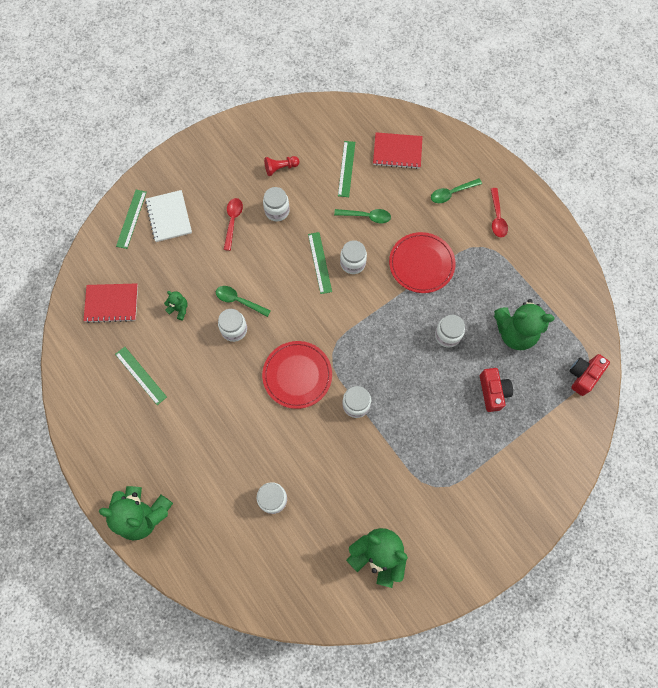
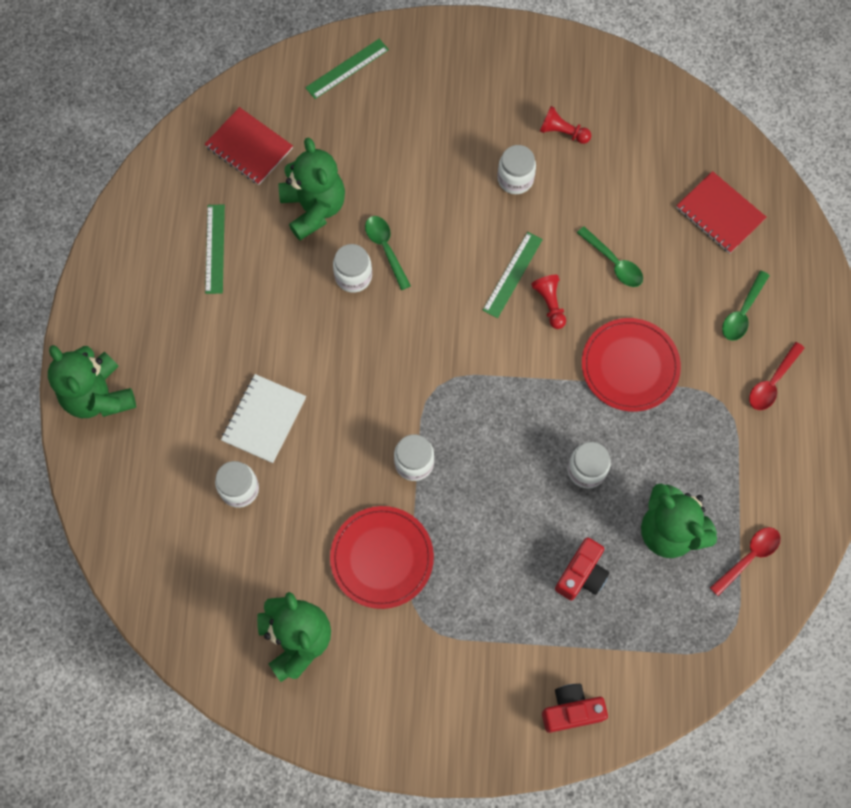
camera: 40 degrees right, 0 degrees up
(169, 217) = (389, 96): white notebook -> white notebook (264, 419)
(179, 309) = (314, 208): green teddy bear -> green teddy bear, size x2.16
(233, 221) = (455, 154): red spoon -> red spoon (748, 557)
(297, 375) = (378, 379): red plate -> red plate (382, 558)
(346, 169) = (640, 189): green ruler -> none
(353, 263) = (550, 304): white jar -> red pawn
(452, 193) = (742, 312): green spoon -> green spoon turned 75 degrees counterclockwise
(583, 376) = (707, 644): red camera -> red camera (571, 710)

